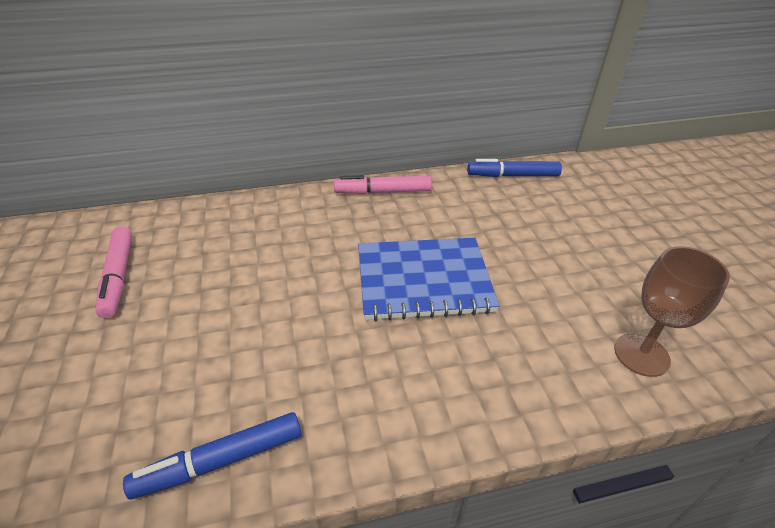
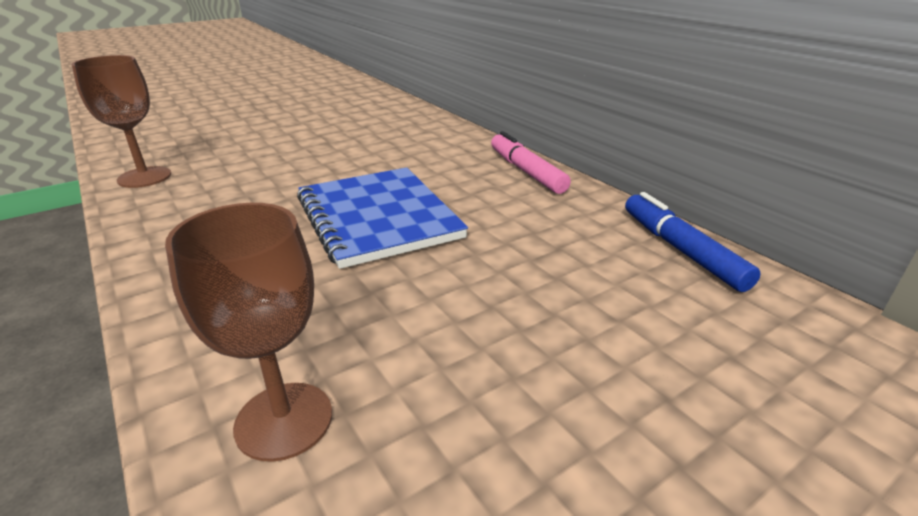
camera: 70 degrees right, 10 degrees down
(118, 277) = (323, 111): pink marker -> none
(220, 461) = (144, 177): blue marker -> brown goblet

